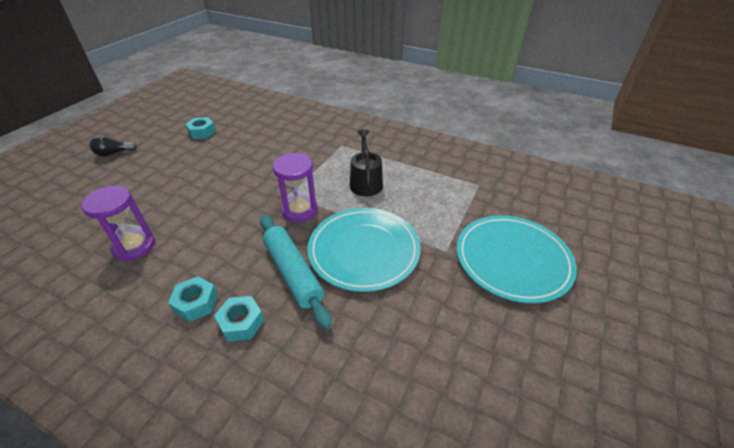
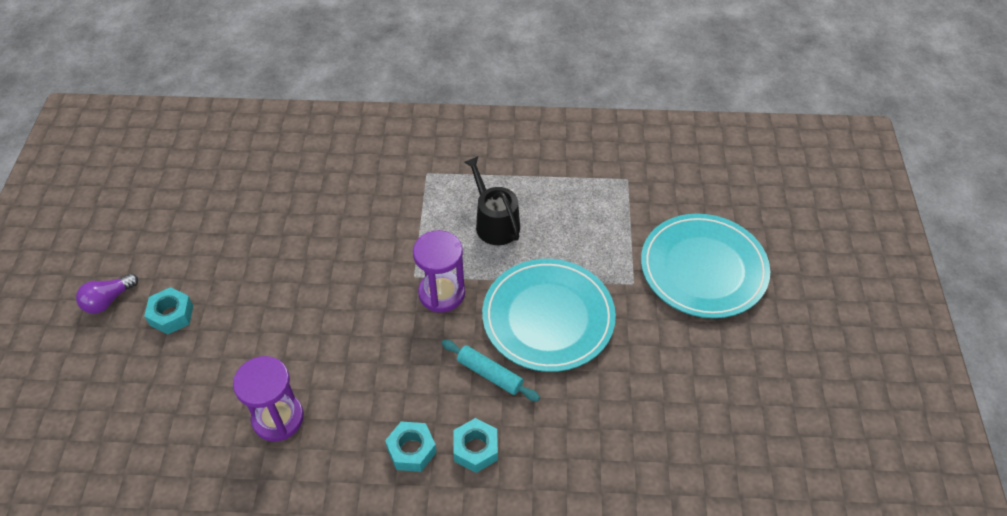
camera: 25 degrees left, 10 degrees up
(114, 153) = (108, 300): black light bulb -> purple light bulb
(202, 132) = (209, 217): turquoise nut -> turquoise nut (171, 315)
(293, 272) = (490, 374): turquoise rolling pin -> turquoise rolling pin, size x0.62

